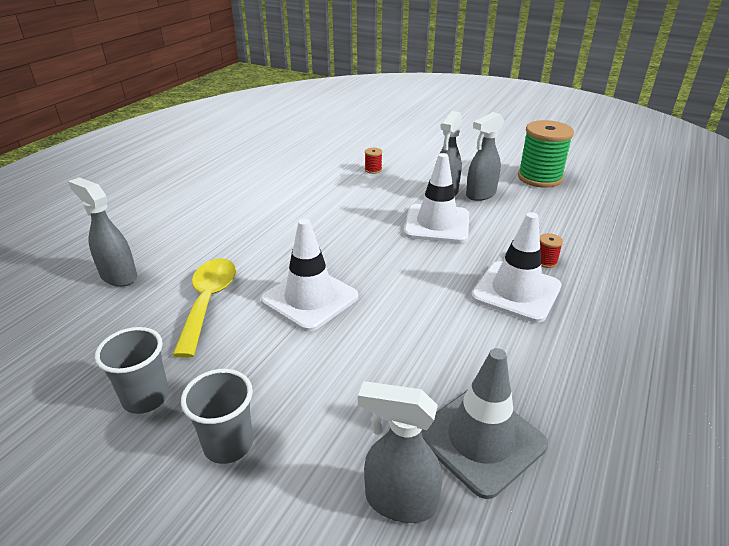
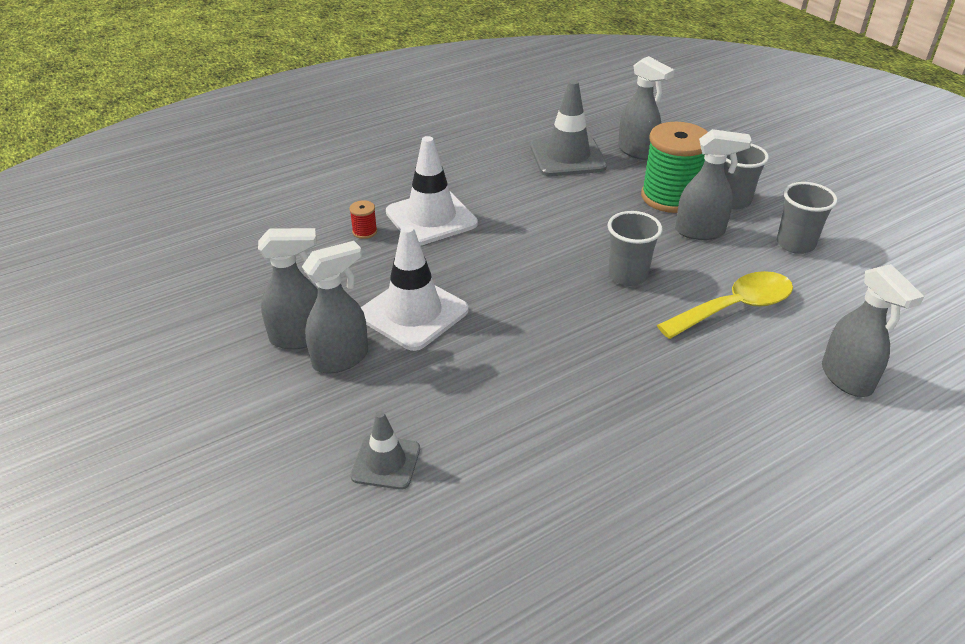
camera: 150 degrees left, 5 degrees up
(208, 301) = (735, 307): yellow spoon -> yellow spoon turned 150 degrees counterclockwise
(258, 374) = (700, 232): none -> grey spray bottle
(309, 298) = (627, 275): white traffic cone -> grey cup
(373, 170) = (386, 462): red spool -> grey traffic cone
(539, 178) = (179, 335): green spool -> green spool (670, 197)

